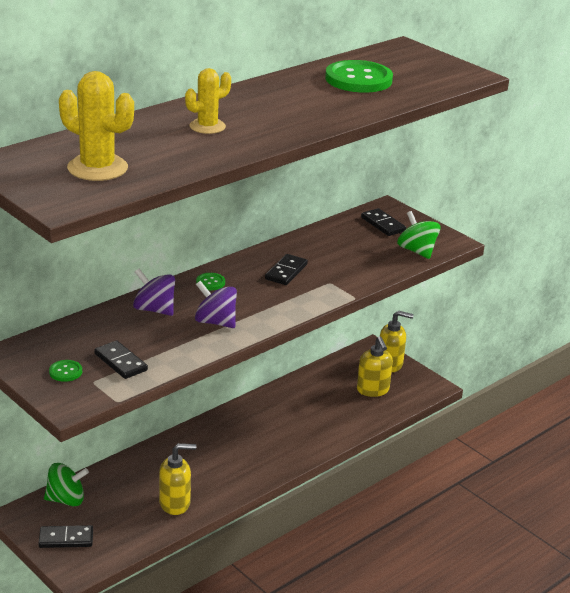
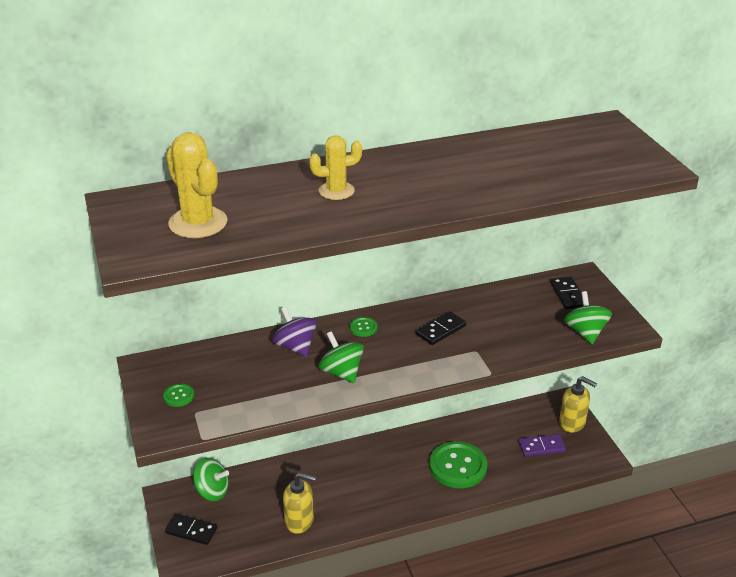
camera: 25 degrees right, 5 degrees up
(121, 362) = (231, 397): black domino -> none
(215, 322) = (341, 372): purple spinning top -> green spinning top
(358, 79) = (530, 156): green button -> green button (458, 466)
(373, 390) = (541, 447): yellow soap dispenser -> purple domino

